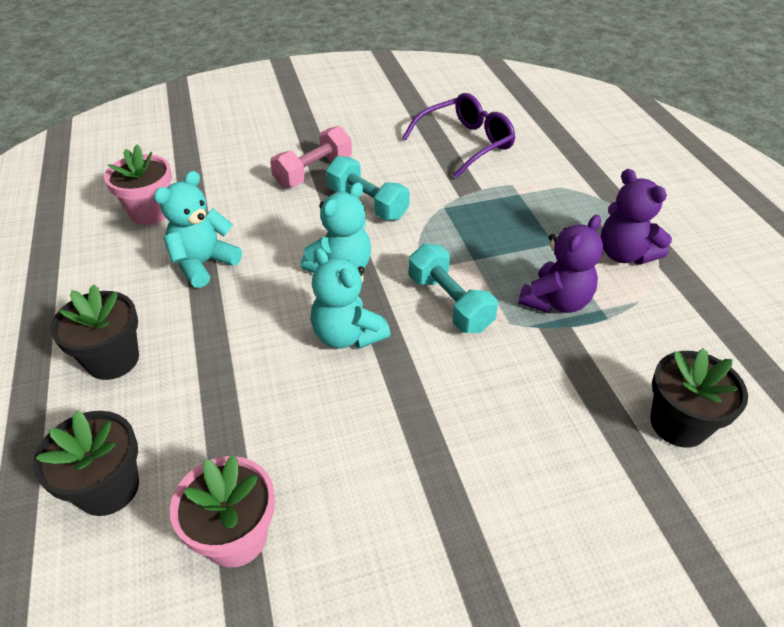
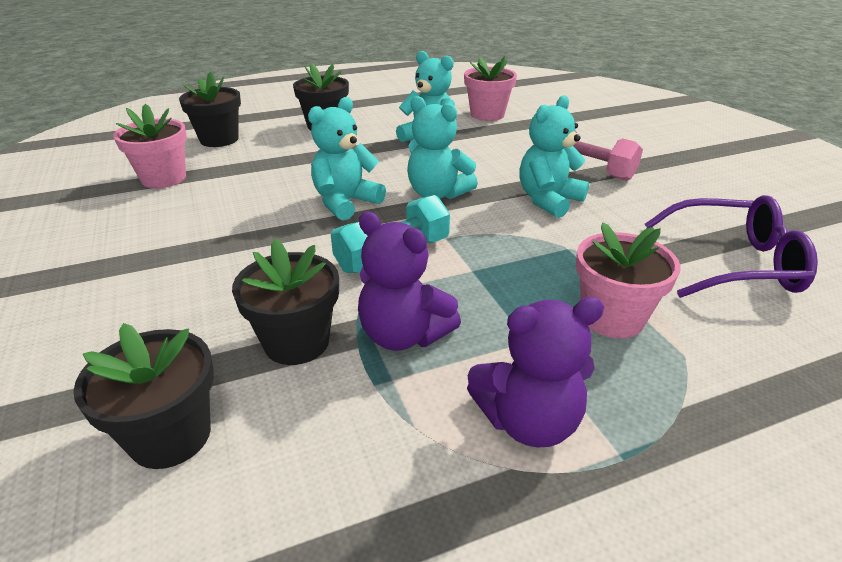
camera: 85 degrees right, 10 degrees down
(367, 203) = (548, 200): turquoise dumbbell -> turquoise teddy bear
(466, 143) = (734, 263): purple glasses -> purple glasses turned 45 degrees counterclockwise
(527, 205) = (612, 318): none -> pink flower pot
(571, 361) = (296, 342): none -> black flower pot
(624, 254) = (528, 421): purple teddy bear -> purple teddy bear turned 150 degrees counterclockwise

